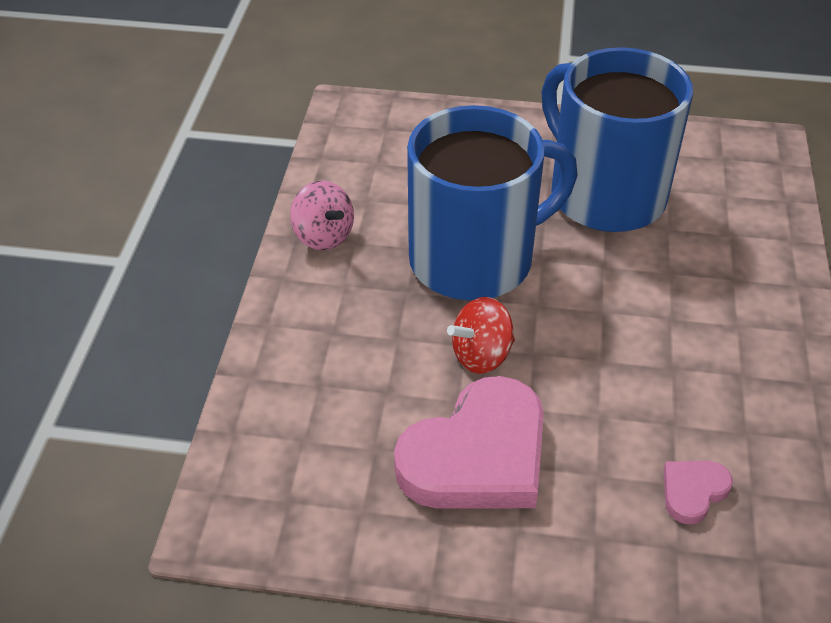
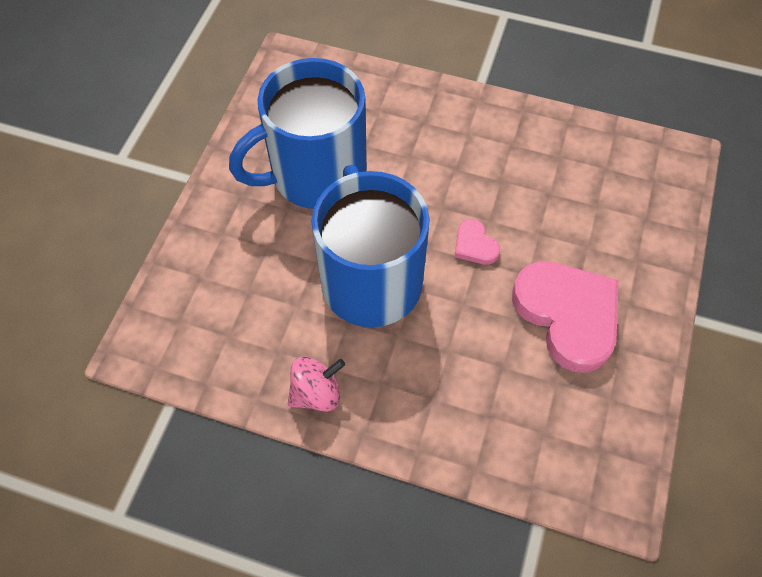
camera: 80 degrees left, 15 degrees up
(481, 355) = (474, 295): red spinning top -> none
(693, 492) = (604, 198): pink heart -> pink heart (475, 245)

